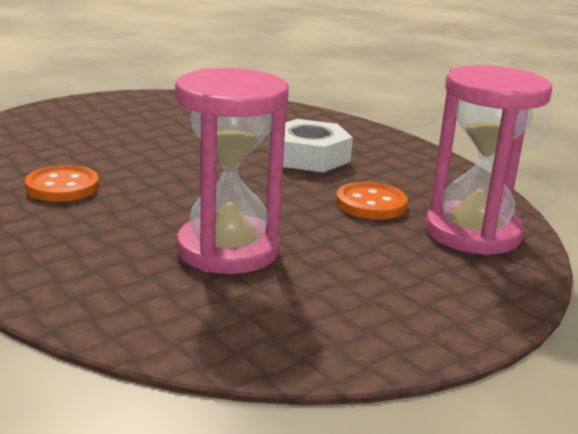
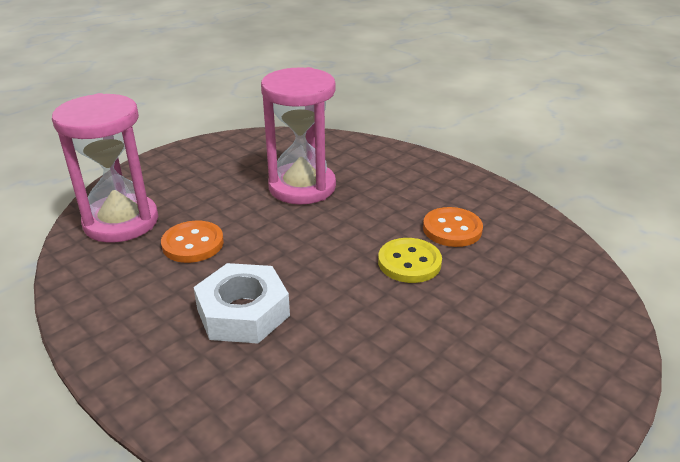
camera: 175 degrees right, 10 degrees up
(137, 168) = (409, 262): none -> yellow button

